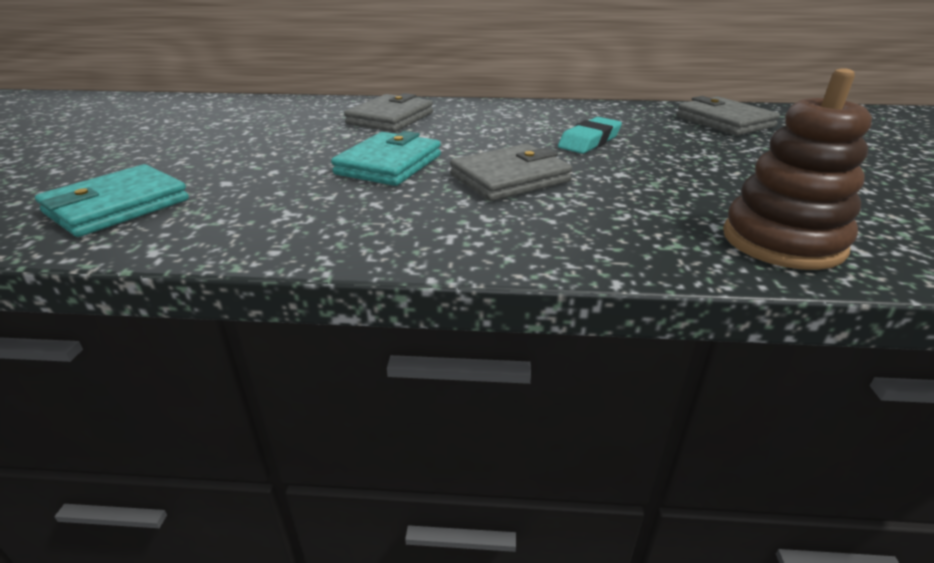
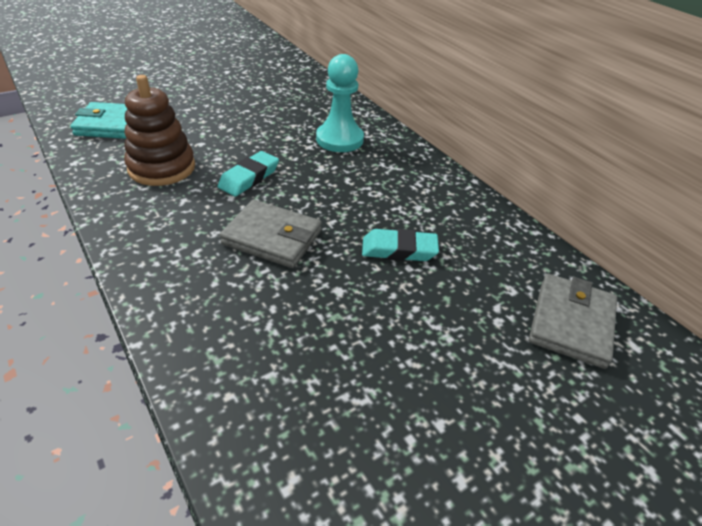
camera: 50 degrees right, 10 degrees up
(389, 164) = (249, 178): turquoise wallet -> turquoise eraser
(390, 118) = (339, 139): grey wallet -> turquoise pawn
(782, 241) = (267, 425): brown stacking toy -> brown stacking toy (162, 168)

